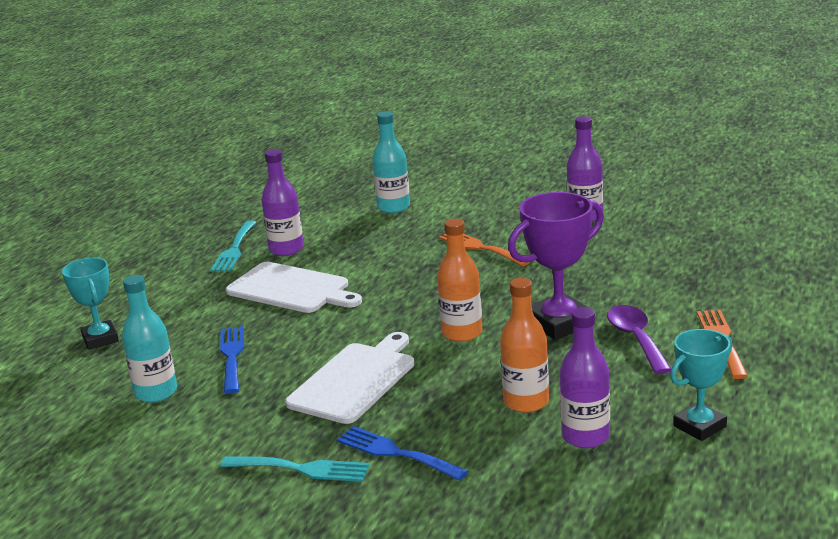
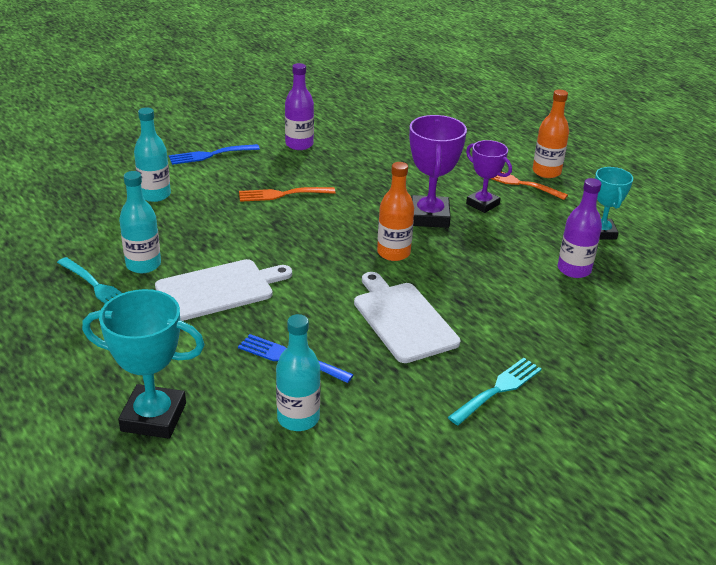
camera: 60 degrees left, 10 degrees up
(100, 339) = (153, 417): turquoise trophy -> turquoise trophy, size x1.54
(286, 249) = (143, 265): purple bottle -> turquoise bottle
(395, 453) = (519, 342): blue fork -> blue fork (210, 155)
(526, 402) = (512, 270): orange bottle -> orange bottle (546, 172)
(636, 339) = (482, 204): purple spoon -> purple trophy

